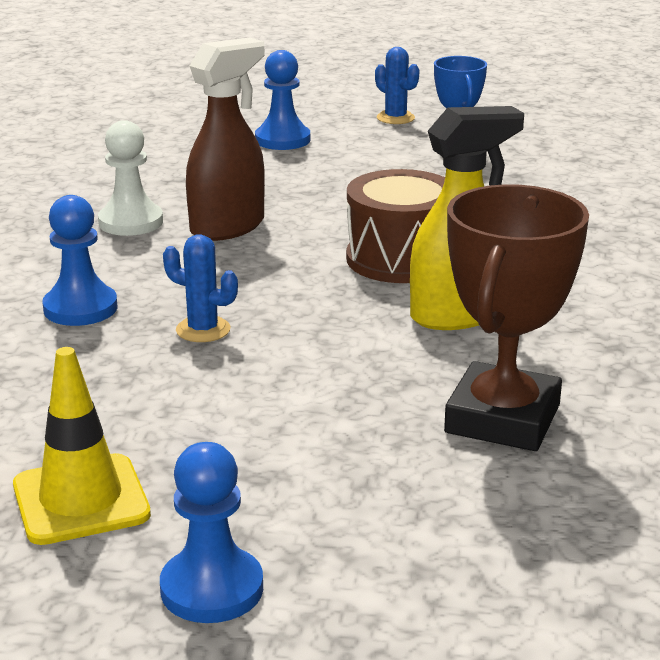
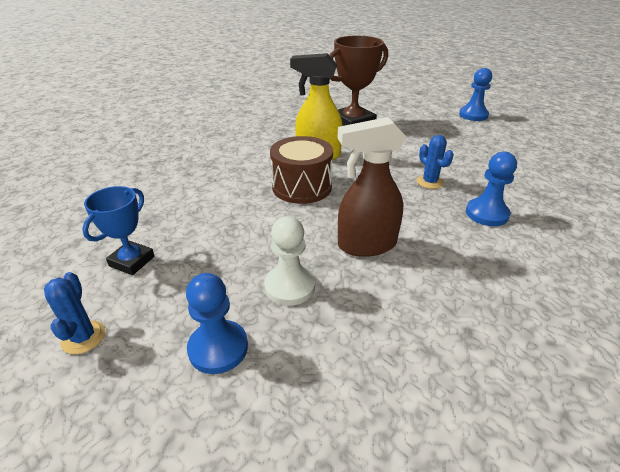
camera: 145 degrees left, 10 degrees up
(81, 500) = (505, 140): yellow traffic cone -> none
(131, 222) = (428, 277): white pawn -> white pawn (290, 286)

